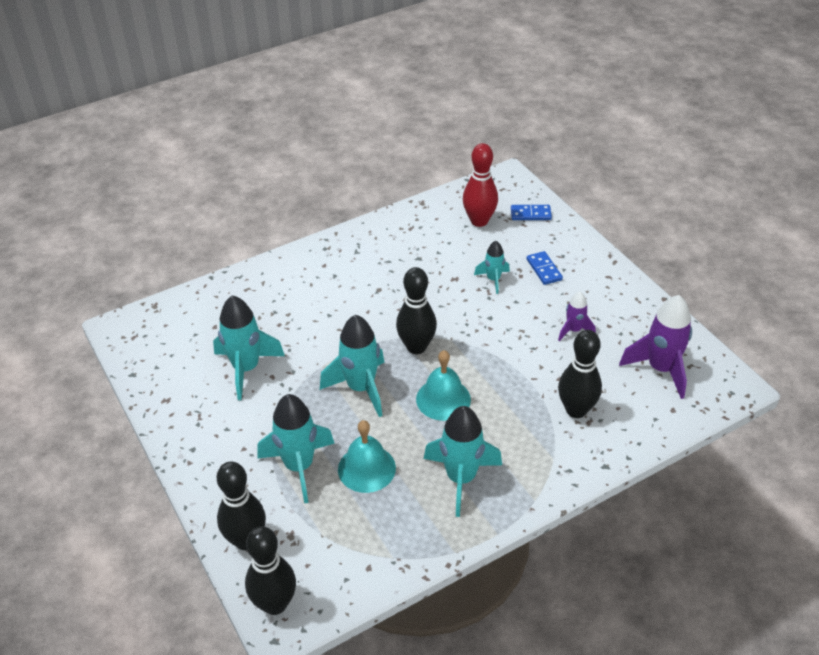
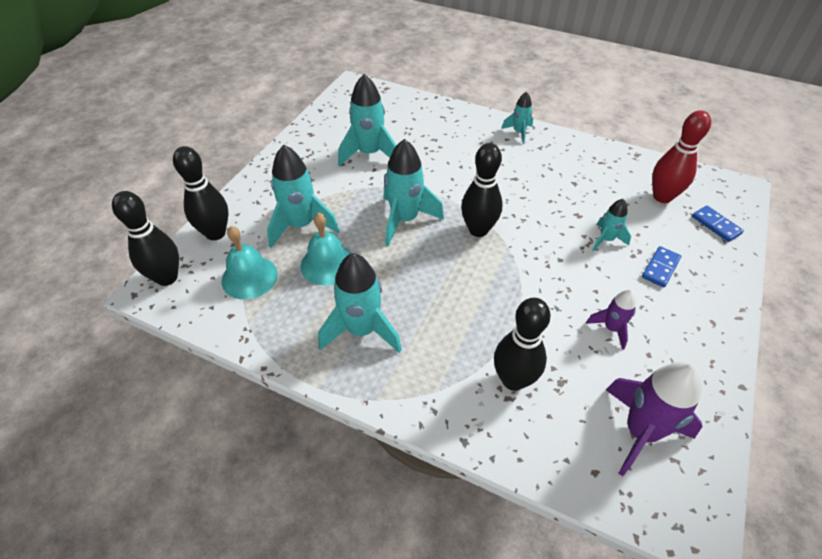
camera: 55 degrees right, 5 degrees up
(323, 252) = (518, 132): none -> turquoise rocket
(443, 399) = (438, 274): turquoise bell -> turquoise bell (249, 277)

